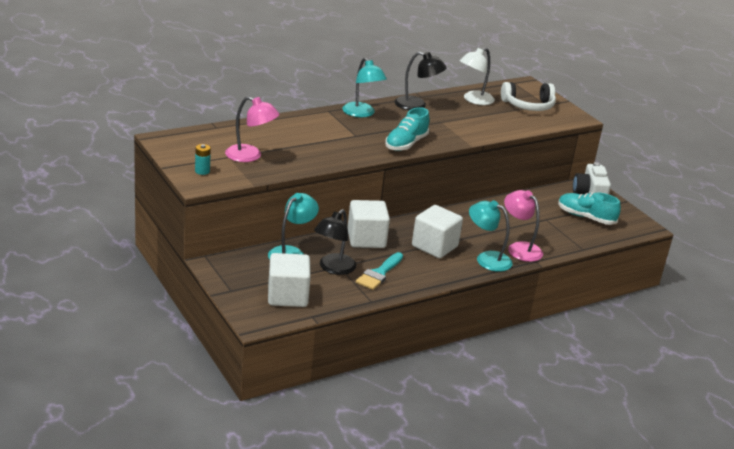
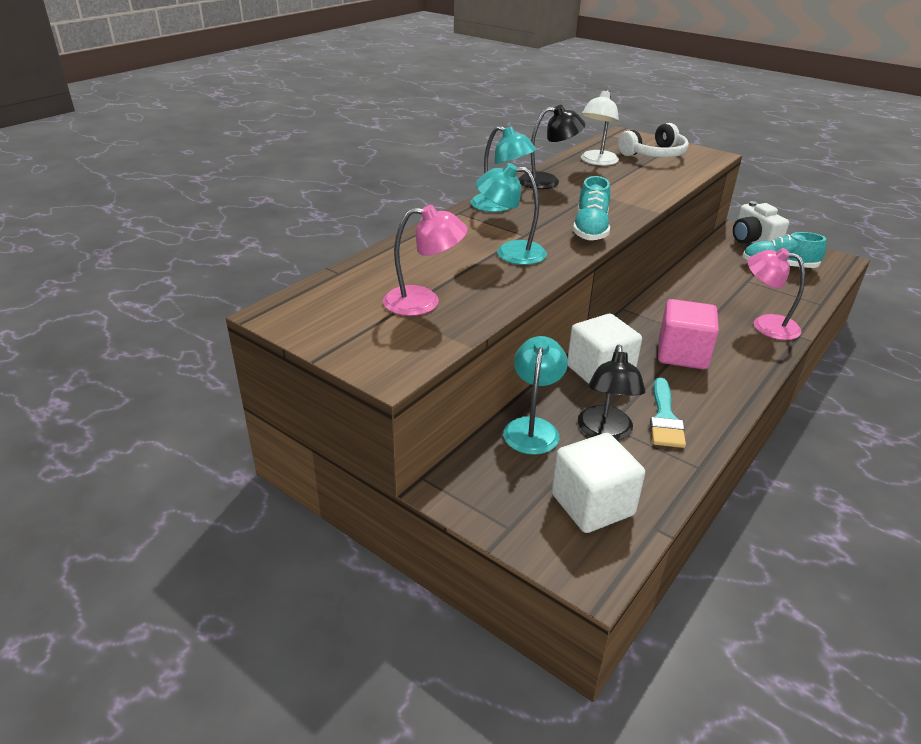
camera: 20 degrees left, 5 degrees up
(202, 171) = (378, 347): turquoise battery -> none
(434, 246) = (682, 354): white cube -> pink cube
(487, 259) = (751, 351): turquoise lamp -> turquoise lamp (510, 252)

